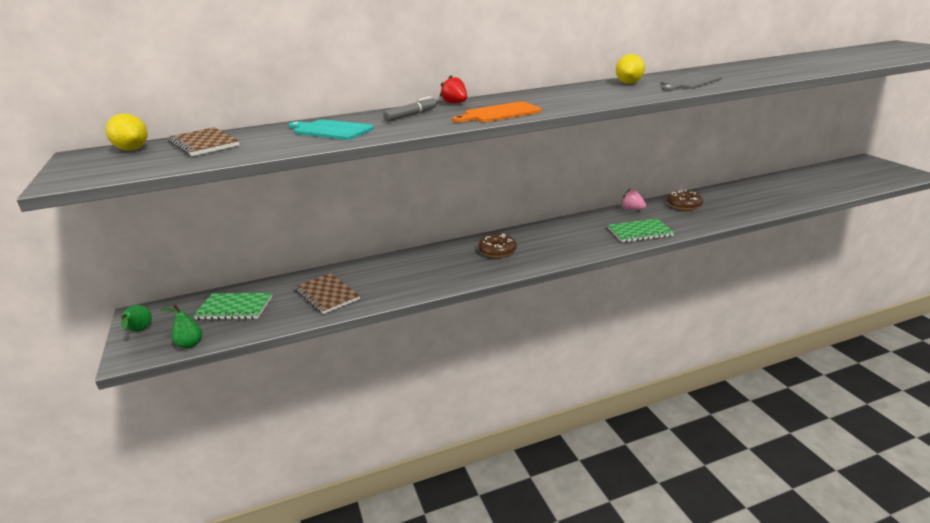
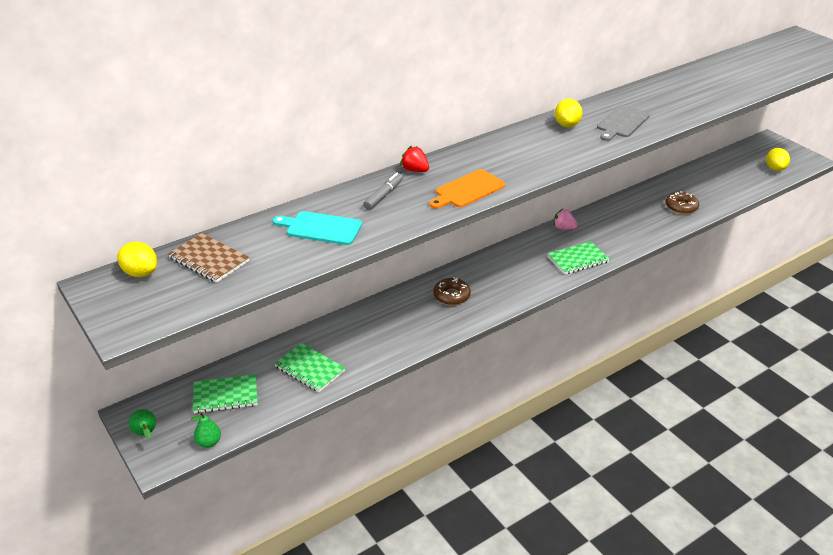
camera: 15 degrees left, 10 degrees up
(327, 295) = (309, 369): brown notebook -> green notebook
(684, 205) = (611, 218): brown donut -> brown donut (681, 207)
(873, 179) = (775, 168): none -> yellow lemon

